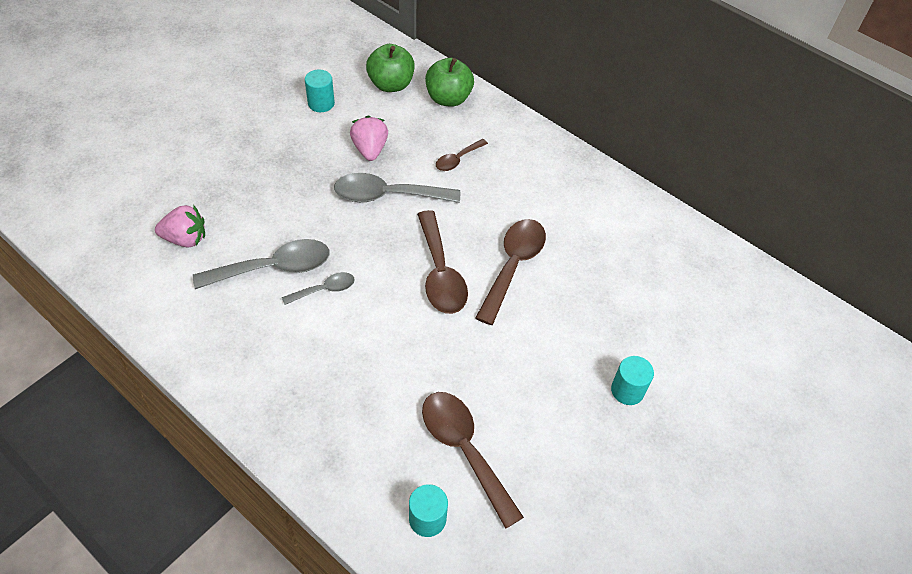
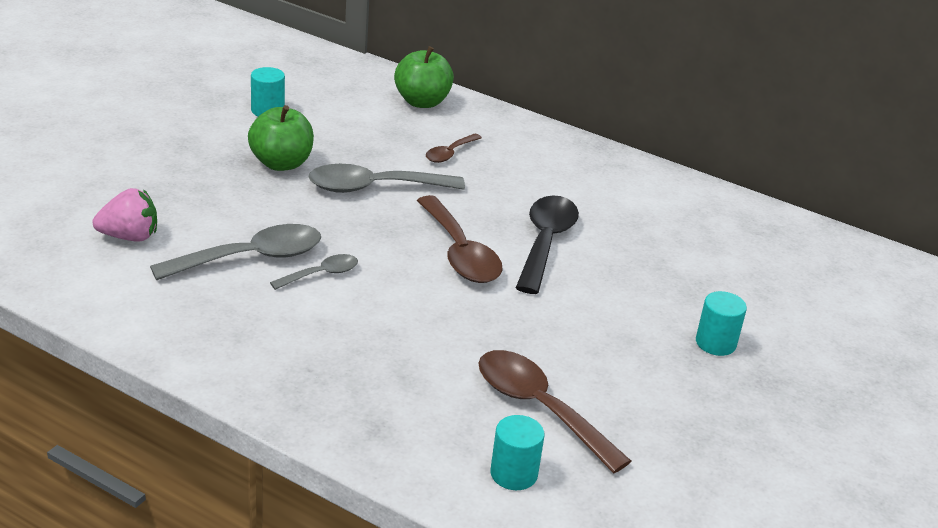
camera: 10 degrees left, 20 degrees down
(370, 149) = (340, 148): pink strawberry -> none
(391, 84) = (349, 92): green apple -> green apple (281, 163)
(513, 266) = (545, 243): brown spoon -> black spoon

